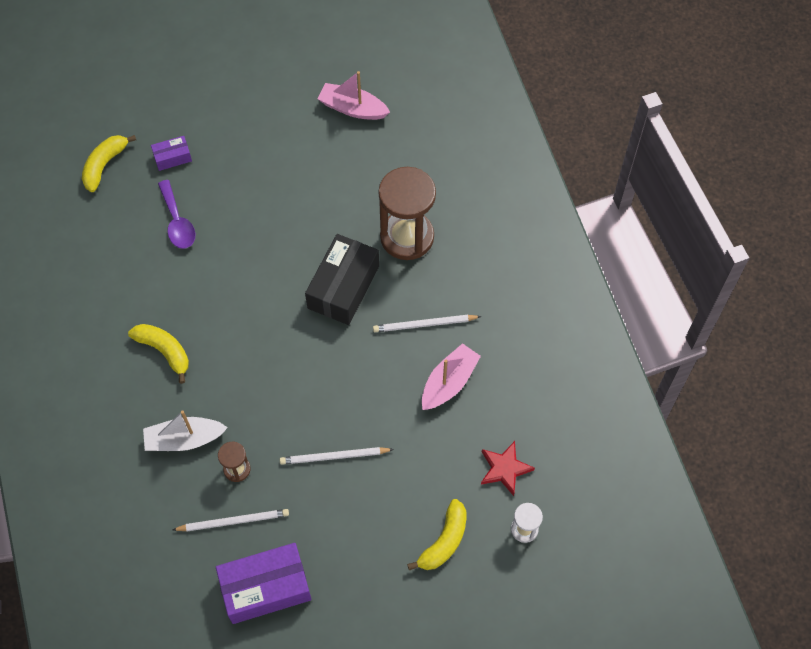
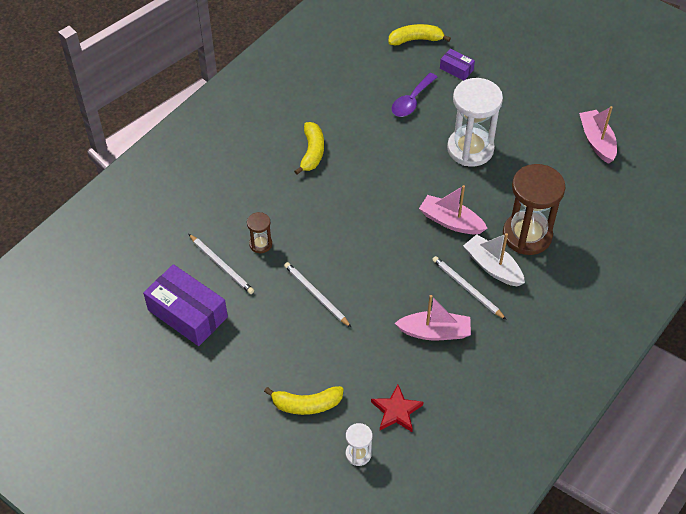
camera: 55 degrees right, 10 degrees down
(184, 439) = (258, 202): white boat -> white boat (492, 267)
(276, 213) = (470, 149): none -> white hourglass
(343, 287) = (451, 221): black box -> pink boat

